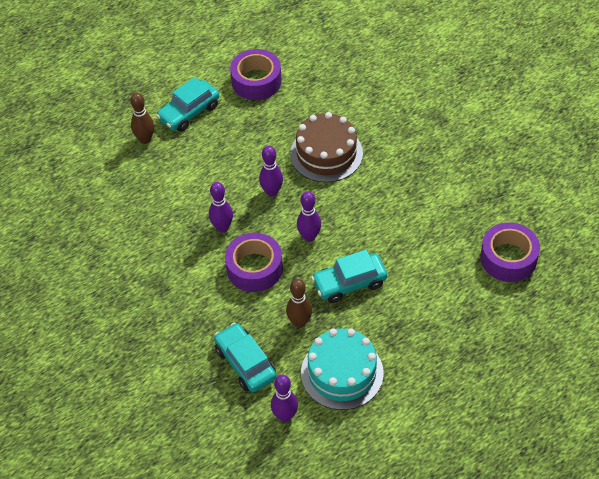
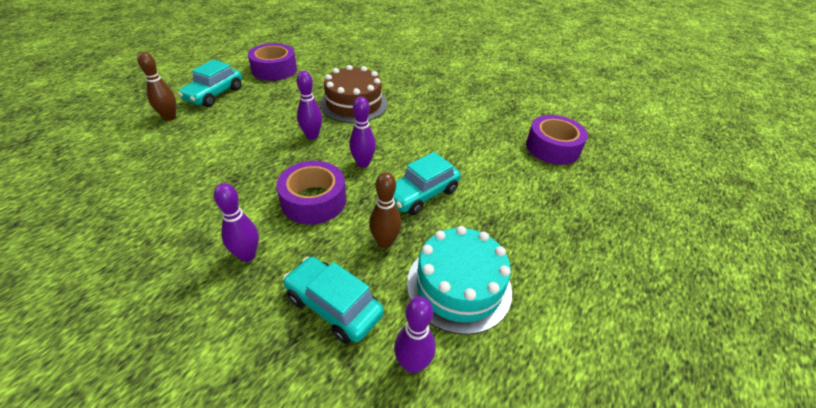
camera: 25 degrees left, 10 degrees down
(222, 227) = (267, 171): purple bowling pin -> purple bowling pin (247, 255)

